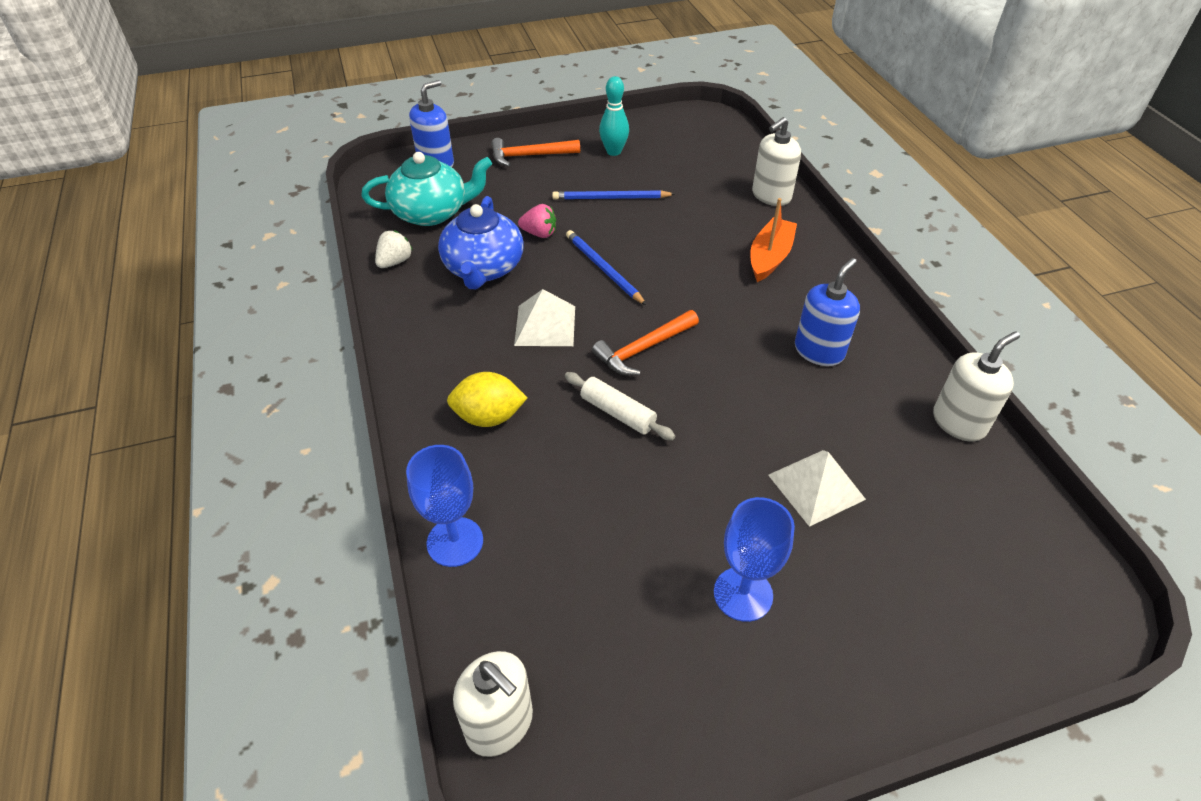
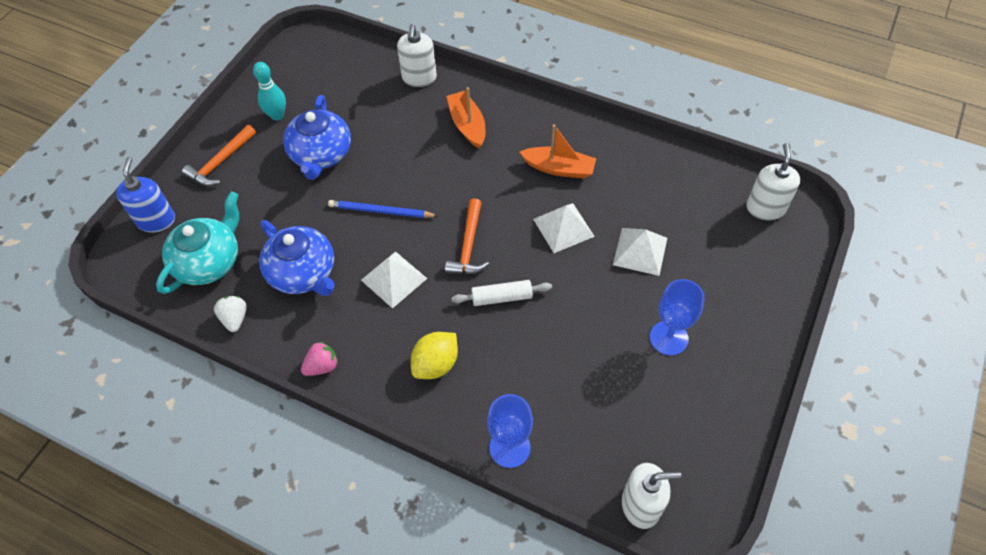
camera: 45 degrees left, 10 degrees up
(539, 233) = (307, 218): pink strawberry -> pink strawberry (322, 366)
(610, 198) = (321, 155): blue pencil -> blue teapot
(757, 403) = (563, 227): none -> white pyramid
(819, 351) = (559, 168): blue soap dispenser -> orange boat
(958, 422) = (663, 157): white soap dispenser -> white soap dispenser (765, 208)

